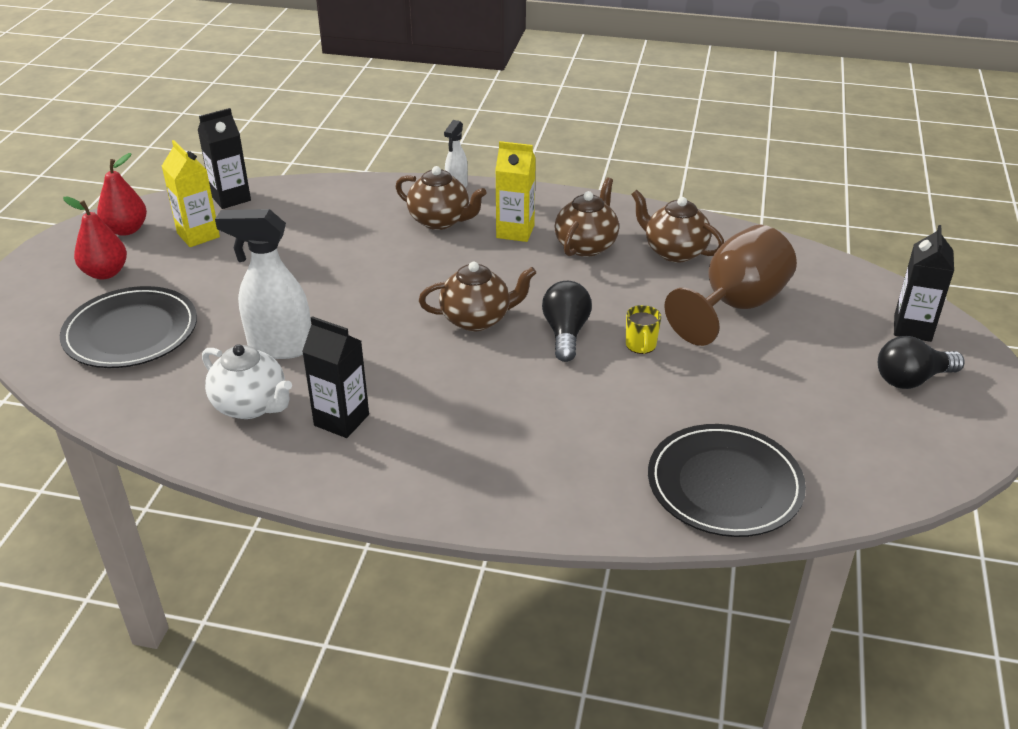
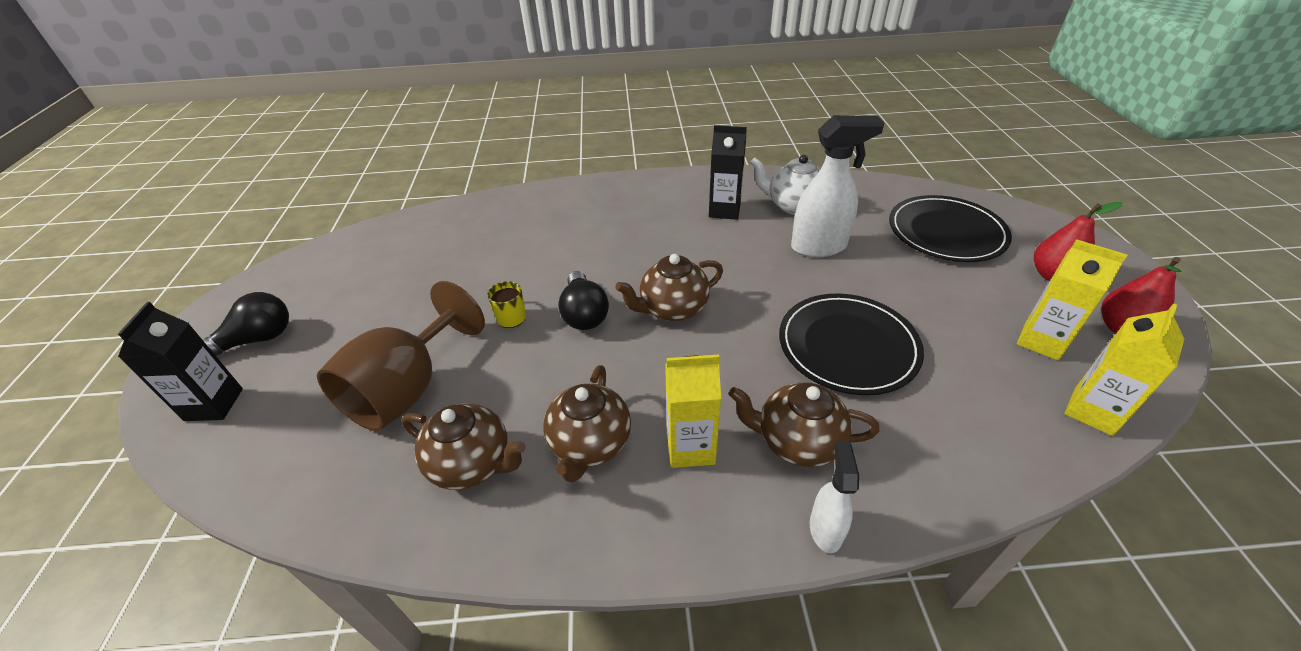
camera: 165 degrees right, 5 degrees up
(230, 198) = (1093, 411): black carton -> yellow carton
(724, 484) = (449, 227): black plate -> black plate (847, 346)

